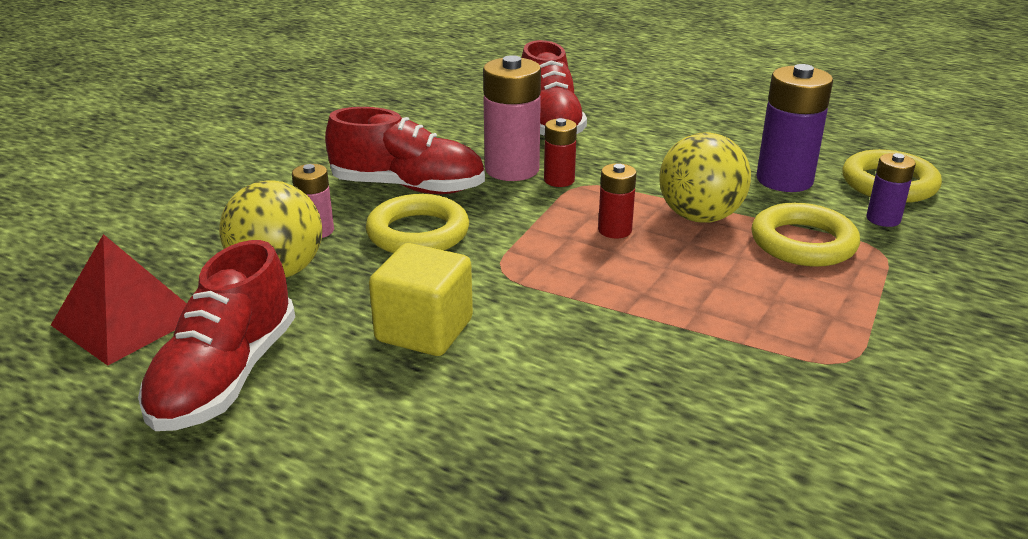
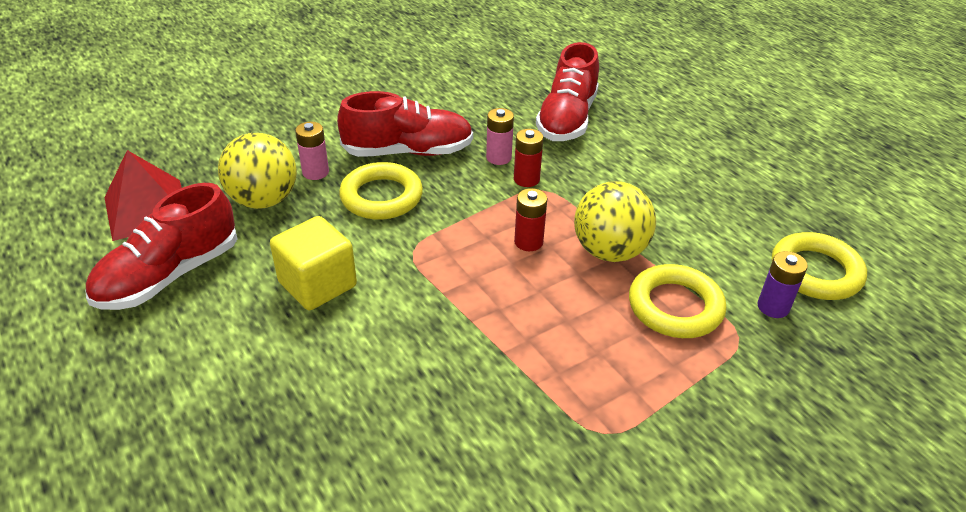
camera: 25 degrees right, 10 degrees up
(408, 187) = (408, 152): red shoe -> red shoe turned 45 degrees counterclockwise
(512, 169) = (498, 157): pink battery -> pink battery, size x0.55
(784, 180) = (719, 237): purple battery -> none

